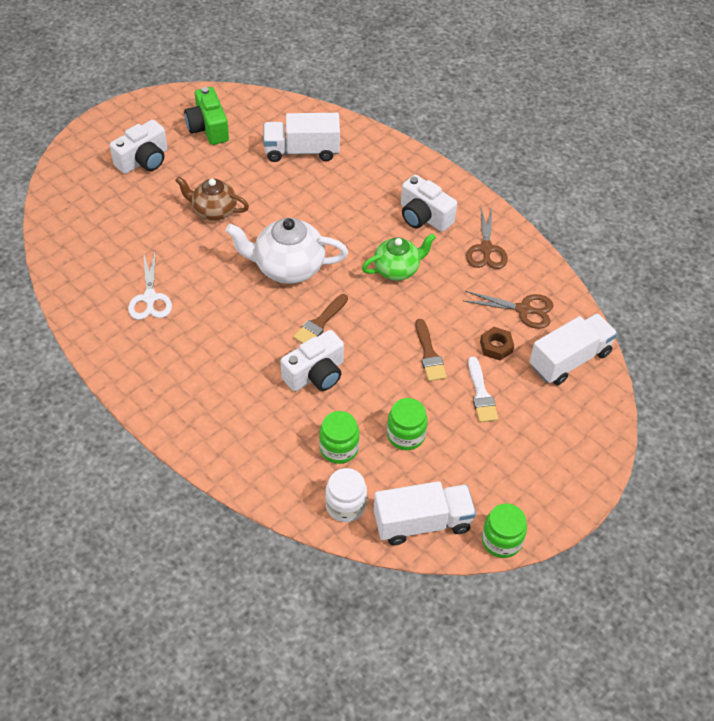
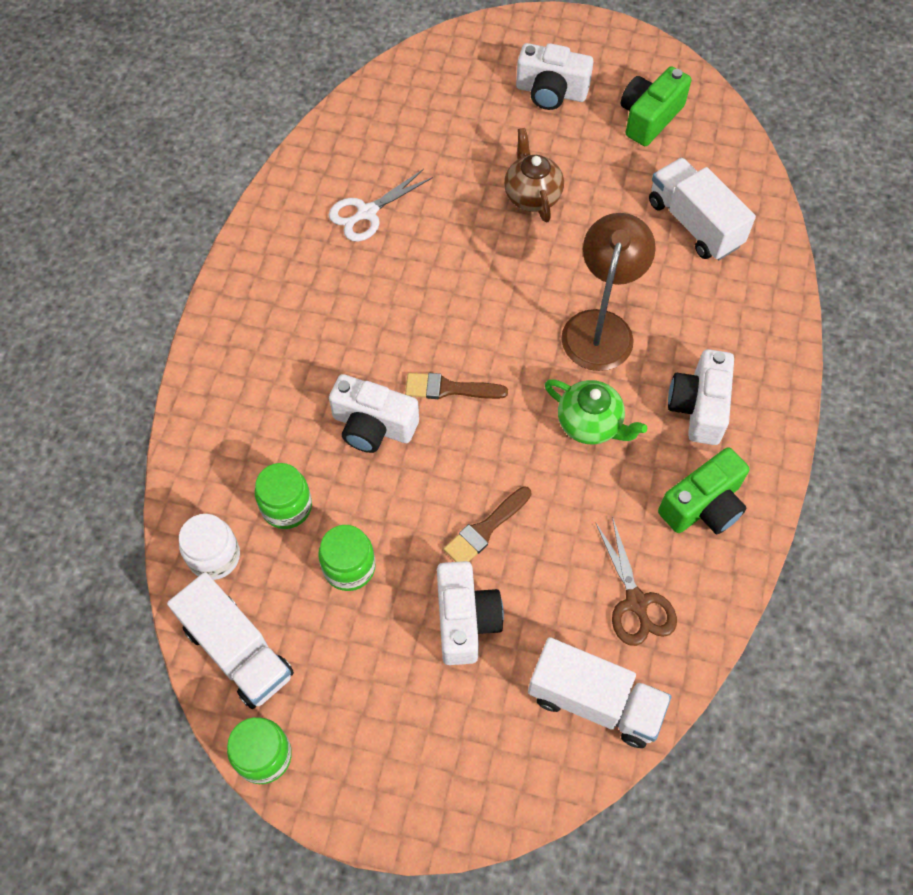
camera: 60 degrees right, 10 degrees up
(288, 267) = (505, 312): white teapot -> none
(336, 230) = (600, 327): none -> brown lamp
(481, 394) = (465, 620): white brush -> white camera
(486, 249) = (703, 505): brown scissors -> green camera
(496, 346) = (552, 599): brown nut -> none

